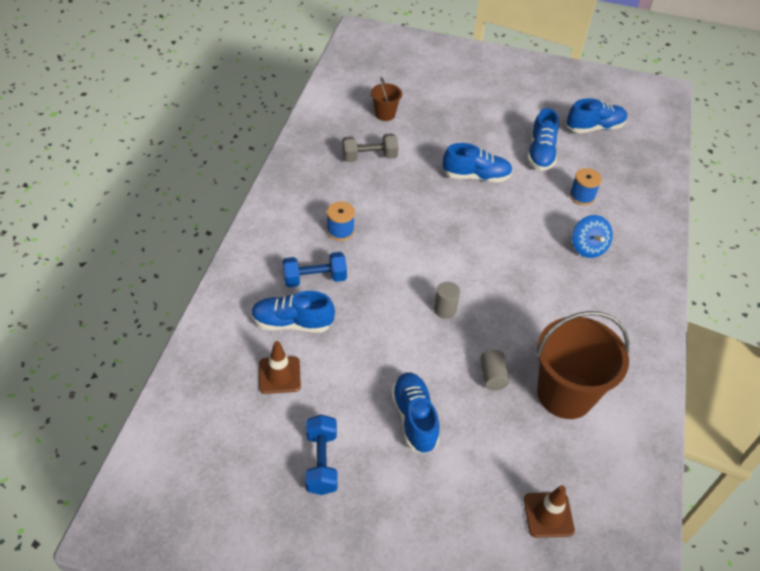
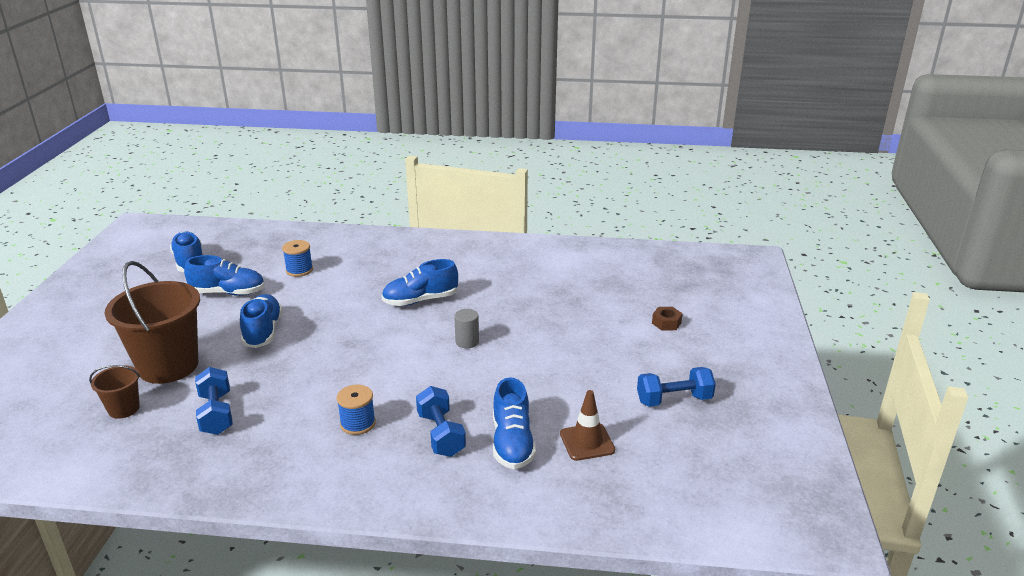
camera: 95 degrees left, 20 degrees down
(369, 157) = (216, 414): grey dumbbell -> blue dumbbell
(414, 418) = (602, 351): blue shoe -> blue shoe (420, 300)
(462, 498) = (666, 323): none -> brown nut
(492, 376) = (539, 313): grey cylinder -> none
(548, 515) = (658, 286): brown traffic cone -> none
(565, 394) = (544, 279): brown bucket -> brown bucket (168, 366)
(587, 247) = (371, 268): blue spinning top -> none

